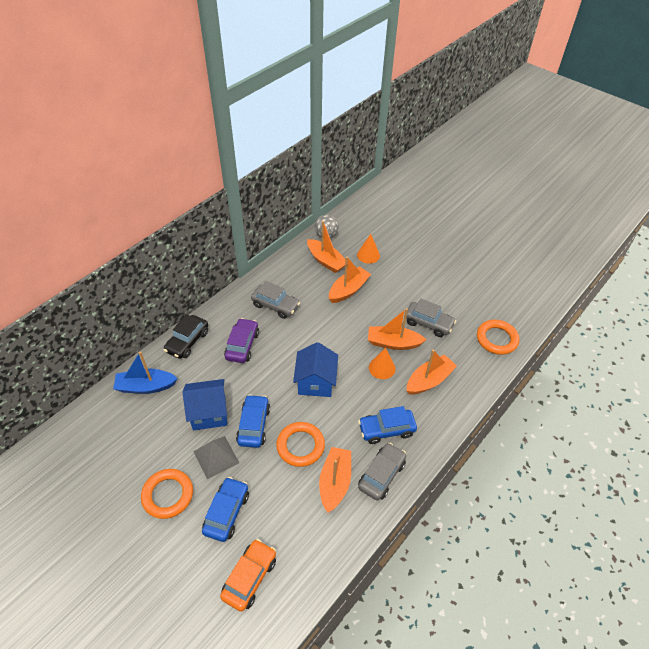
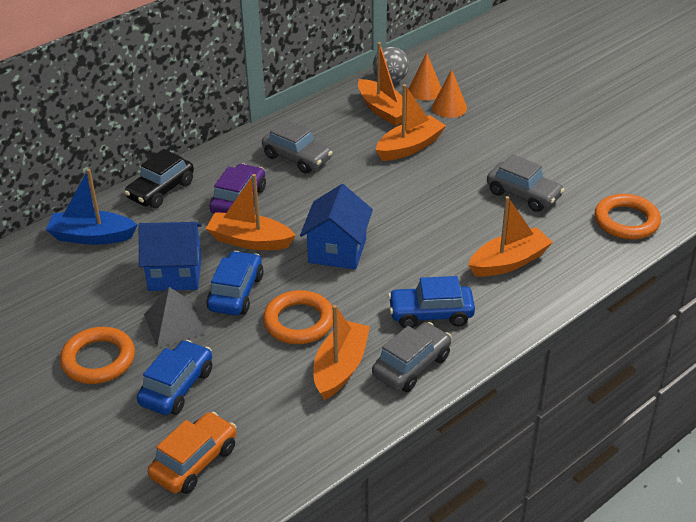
camera: 10 degrees right, 10 degrees down
(382, 368) = (440, 242): orange cone -> orange cone (425, 91)
(393, 343) = (464, 214): orange boat -> orange boat (250, 241)

